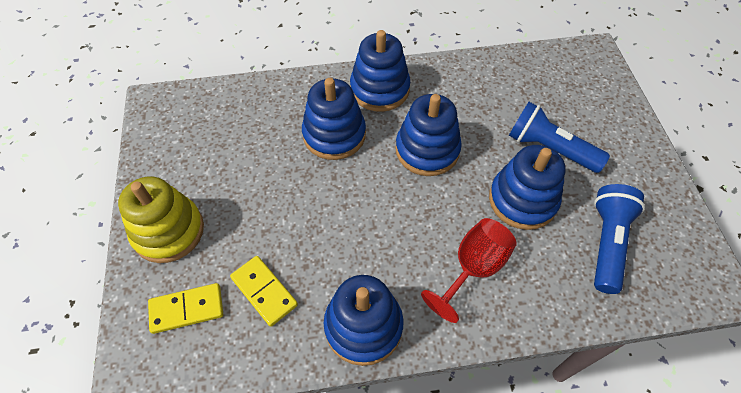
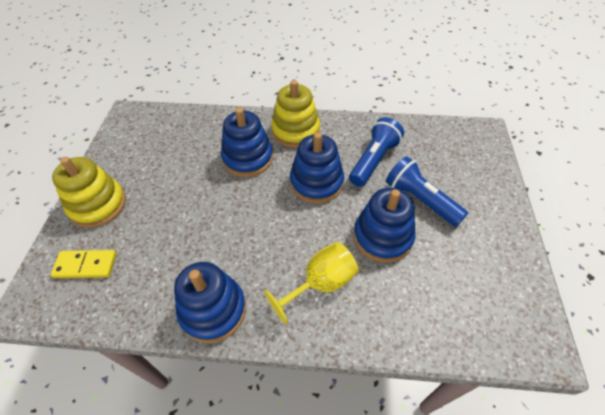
camera: 15 degrees right, 5 degrees down
(264, 291) = (148, 265): yellow domino -> none
(379, 89) = (296, 131): blue stacking toy -> yellow stacking toy
(473, 268) = (320, 284): red goblet -> yellow goblet
(607, 243) = (447, 288): blue flashlight -> blue flashlight (374, 160)

